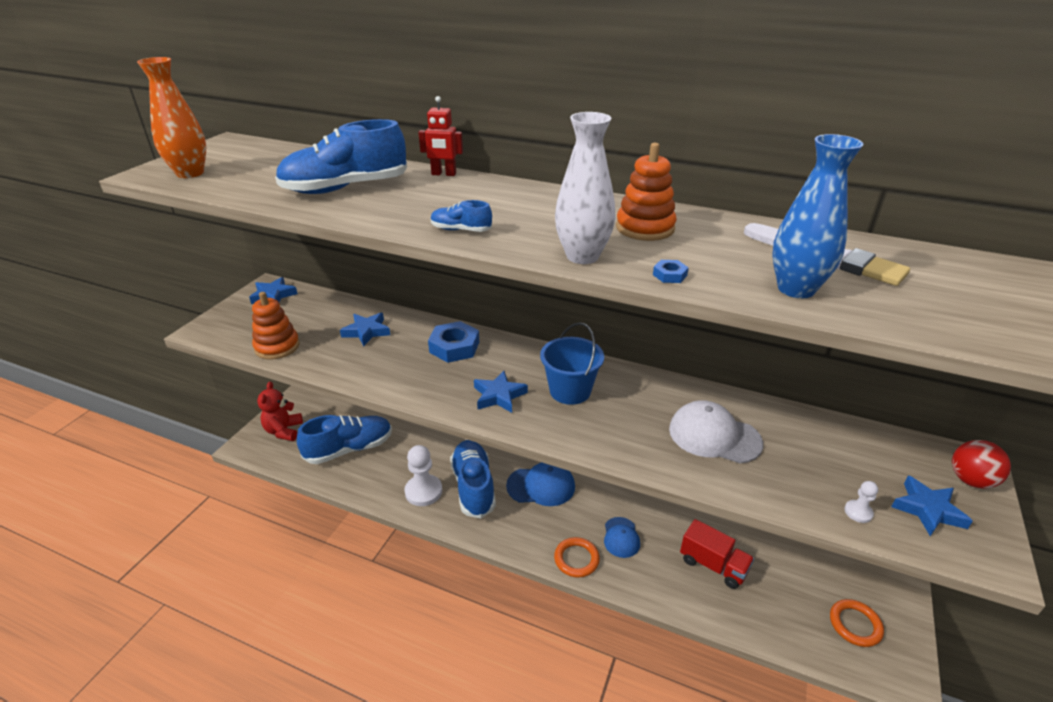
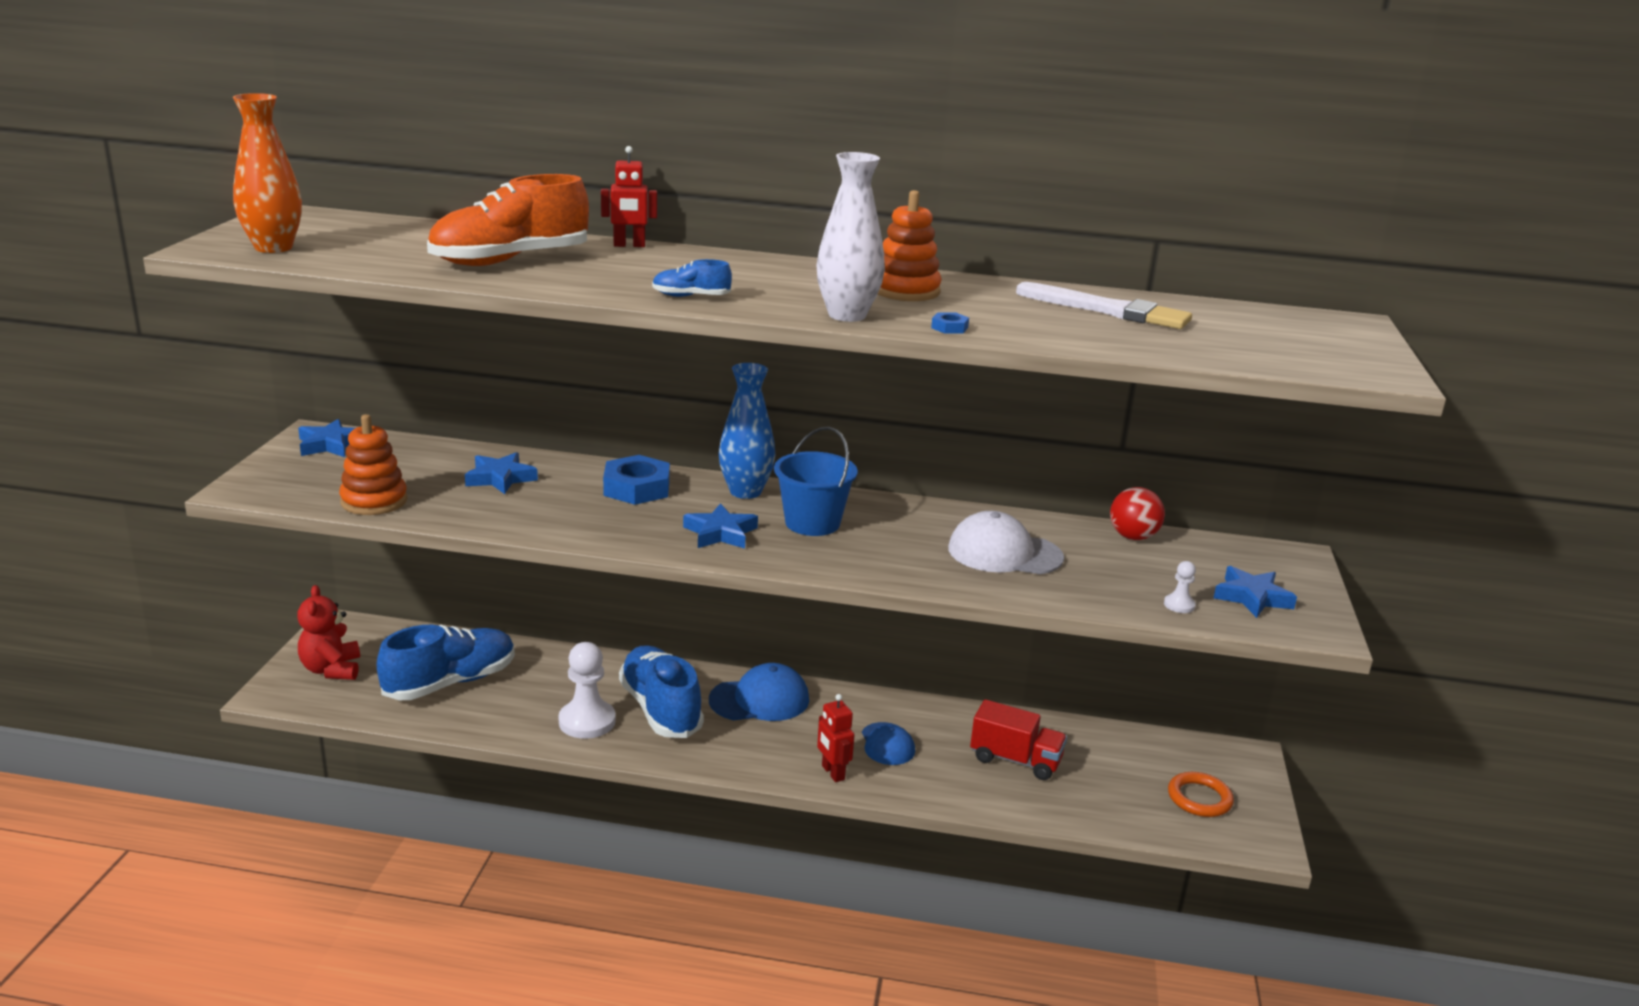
camera: 15 degrees left, 10 degrees down
(345, 188) = (510, 260): blue shoe -> orange shoe
(576, 559) = (832, 773): orange ring -> red robot
(796, 289) = (1082, 334): blue vase -> blue vase (745, 492)
(970, 480) = (1294, 570): red ball -> red ball (1133, 537)

